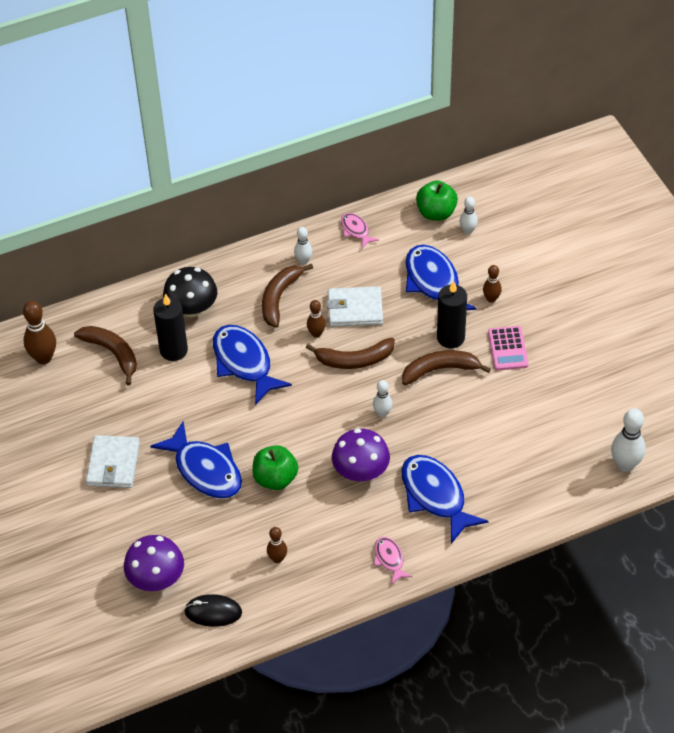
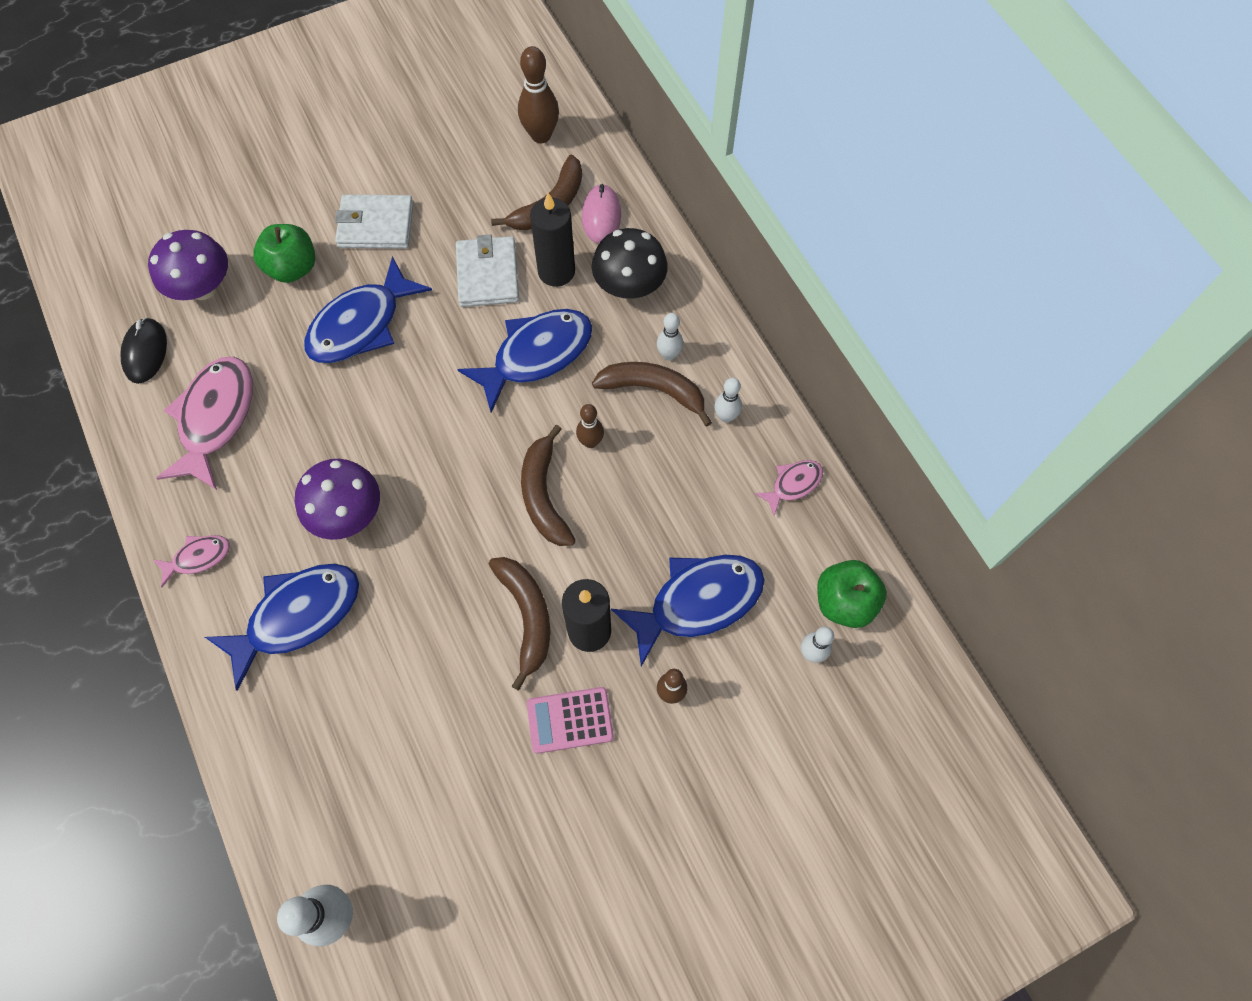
camera: 85 degrees right, 15 degrees up
(128, 322) = (601, 216): none -> pink mouse
(275, 478) = (342, 407): green apple -> green apple (293, 268)
(277, 559) = (215, 419): brown bowling pin -> pink fish
(355, 309) = (639, 491): white wallet -> white wallet (488, 274)
(382, 413) = (447, 537): white bowling pin -> white bowling pin (669, 354)

